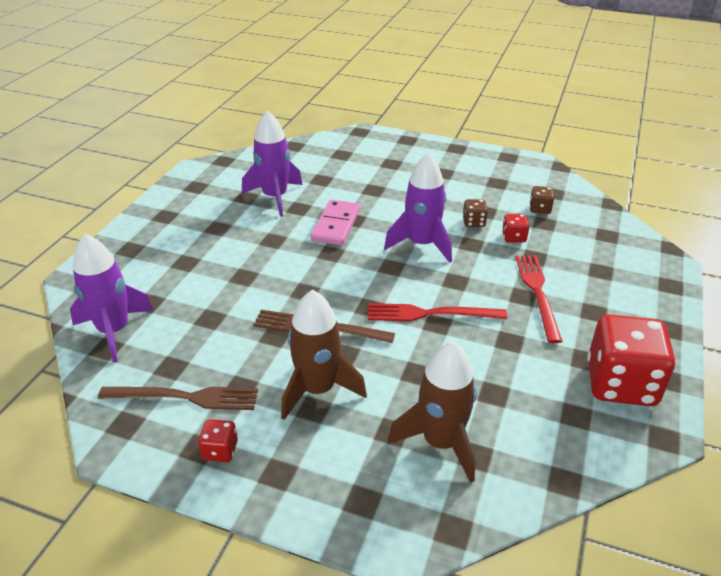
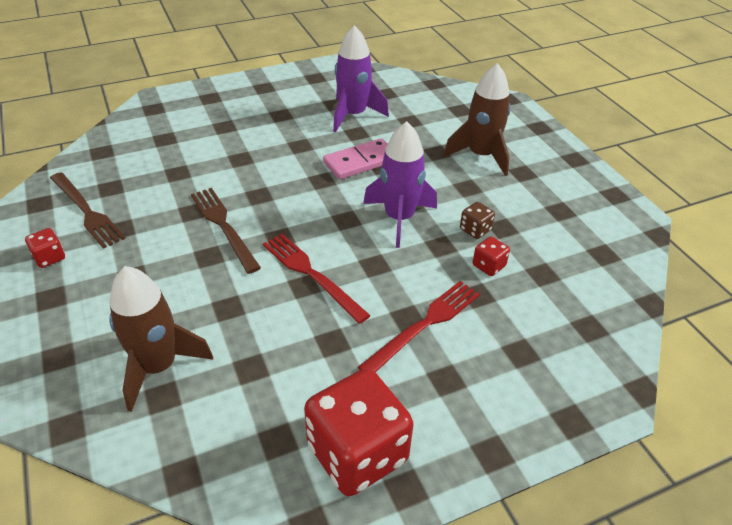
camera: 45 degrees right, 5 degrees up
(114, 331) = (121, 144): purple rocket -> none
(318, 390) = (154, 266): brown rocket -> brown rocket (481, 156)
(540, 209) = (561, 259): brown dice -> none

